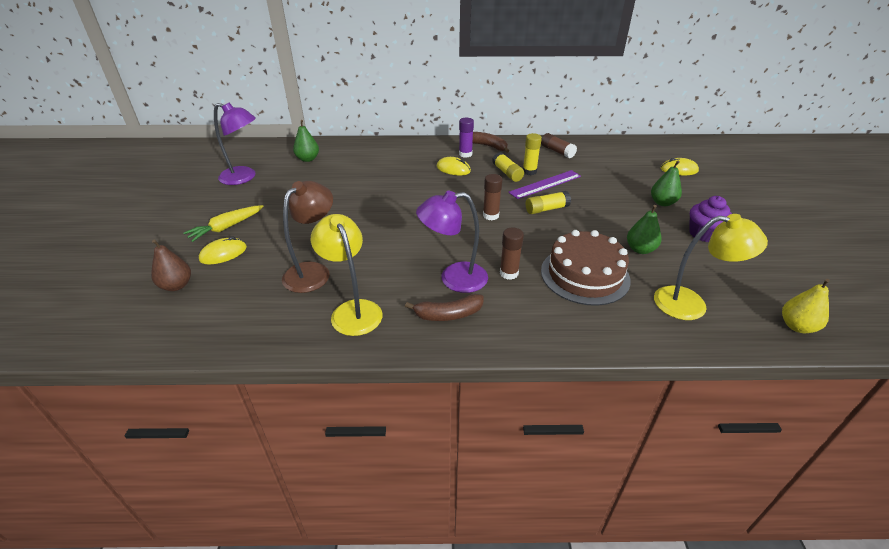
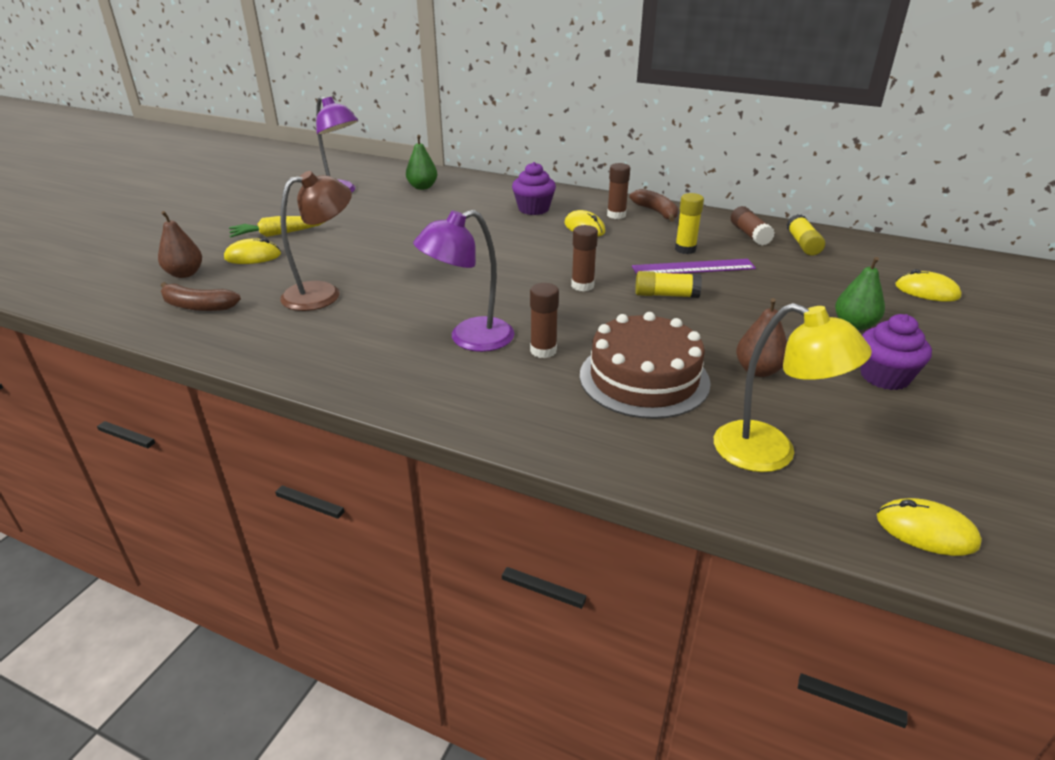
camera: 25 degrees right, 5 degrees down
(353, 310) = (327, 339): yellow lamp -> none
(406, 161) = (533, 209): none -> purple cupcake
(448, 314) = (427, 372): brown banana -> brown banana (198, 306)
(454, 278) = (469, 339): purple lamp -> purple lamp turned 45 degrees counterclockwise
(465, 154) = (616, 215): purple glue stick -> brown glue stick
(507, 173) = (652, 245): yellow glue stick -> yellow glue stick (803, 244)
(640, 249) = (758, 370): green pear -> brown pear
(797, 326) = (926, 531): yellow pear -> yellow mouse

